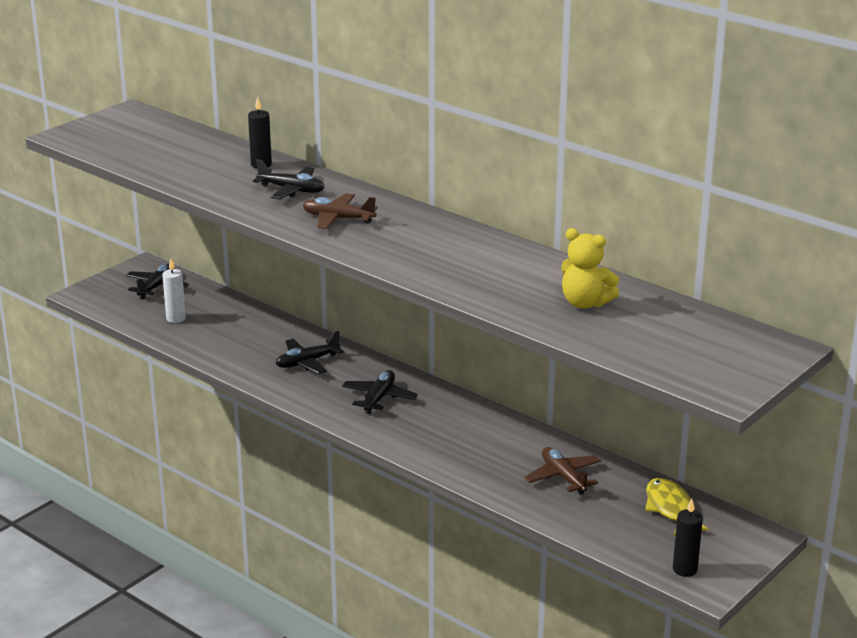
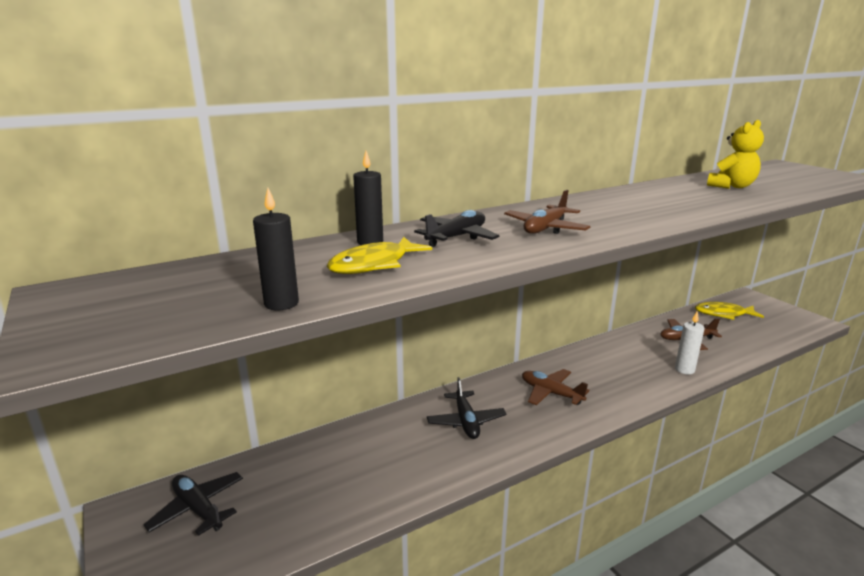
camera: 70 degrees left, 5 degrees down
(176, 318) = (300, 505): white candle -> white candle (684, 369)
(215, 174) = (374, 264): none -> yellow fish
(379, 398) = (551, 393): black plane -> brown plane
(685, 569) = (797, 324): black candle -> black candle (281, 303)

